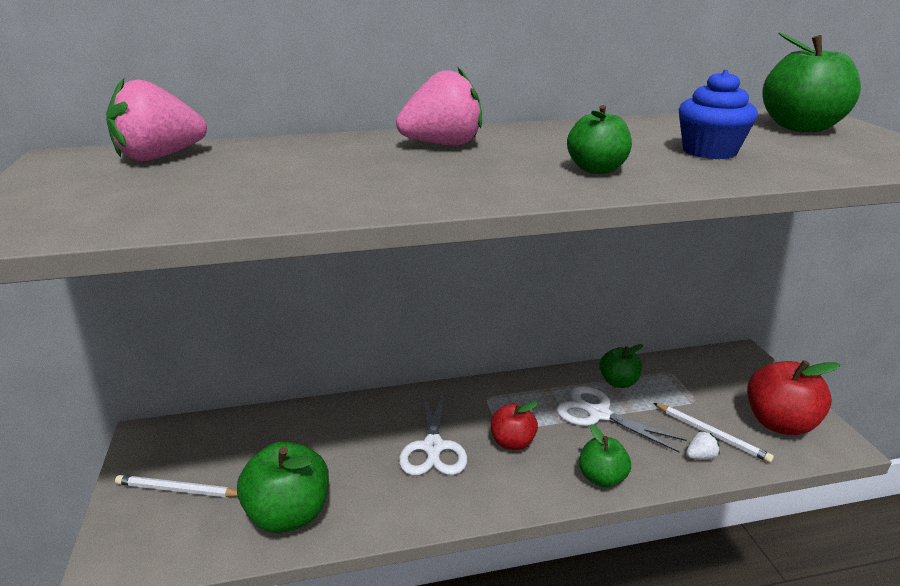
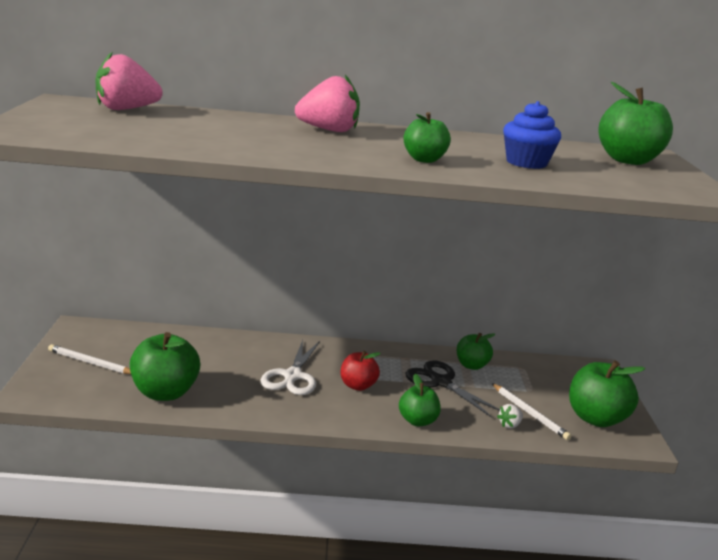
camera: 10 degrees right, 5 degrees down
(599, 414) = (441, 382): white scissors -> black scissors
(700, 456) = (509, 425): white strawberry -> white strawberry turned 150 degrees clockwise
(779, 423) = (596, 418): red apple -> green apple

